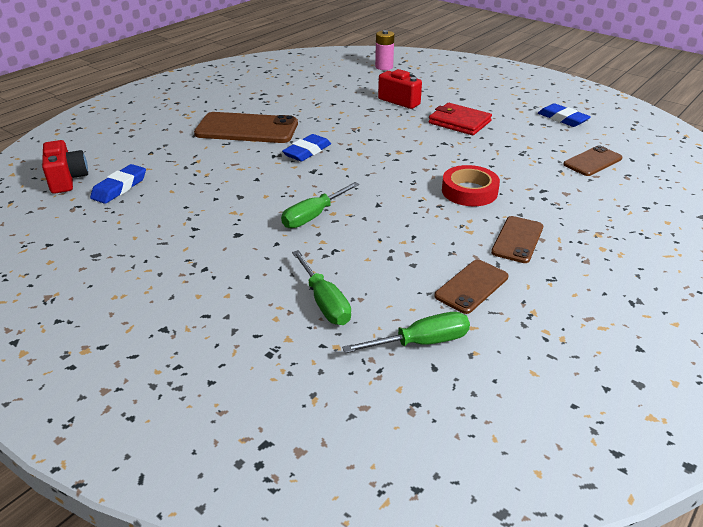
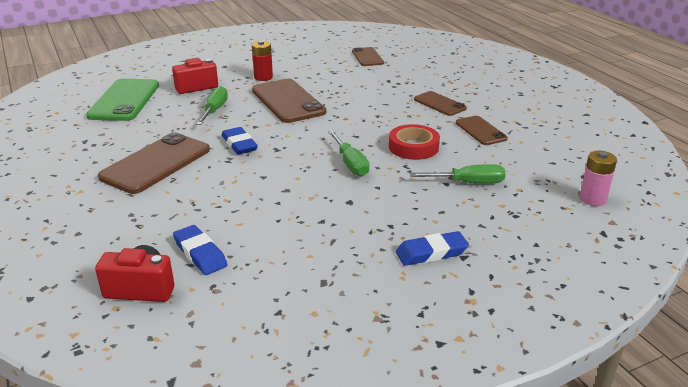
camera: 65 degrees left, 5 degrees down
(344, 83) = (124, 100): none -> green phone
(384, 67) = (116, 77): pink battery -> pink battery (592, 199)
(419, 148) = (288, 101): none -> brown phone
(421, 342) = (528, 160): green screwdriver -> green screwdriver (214, 110)
(459, 122) = (263, 77): red wallet -> red battery
(469, 191) = (368, 101): red tape -> red tape (413, 147)
(562, 119) = (301, 47): blue eraser -> blue eraser (431, 253)

